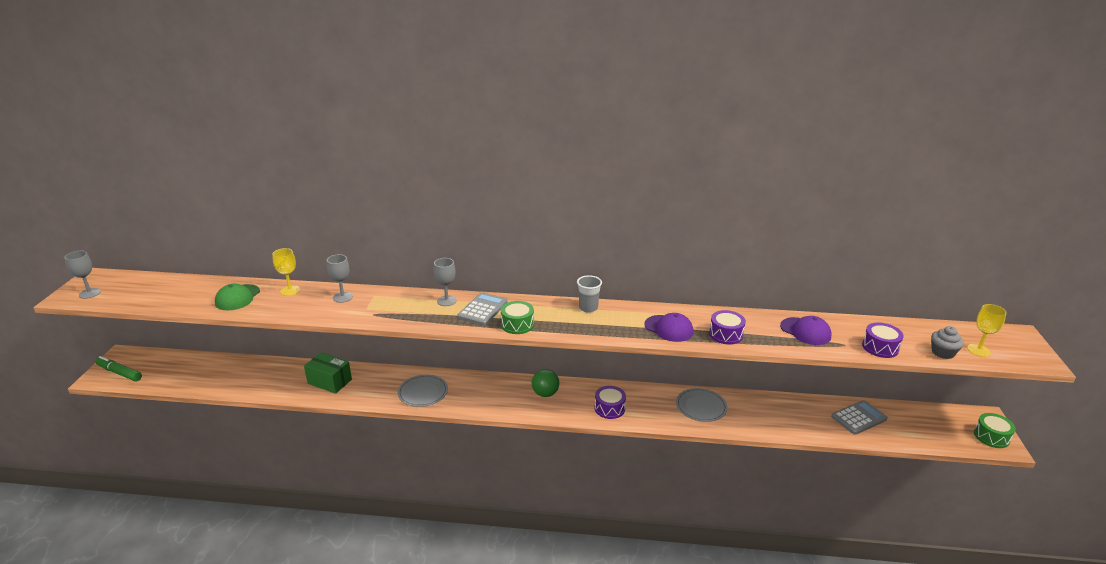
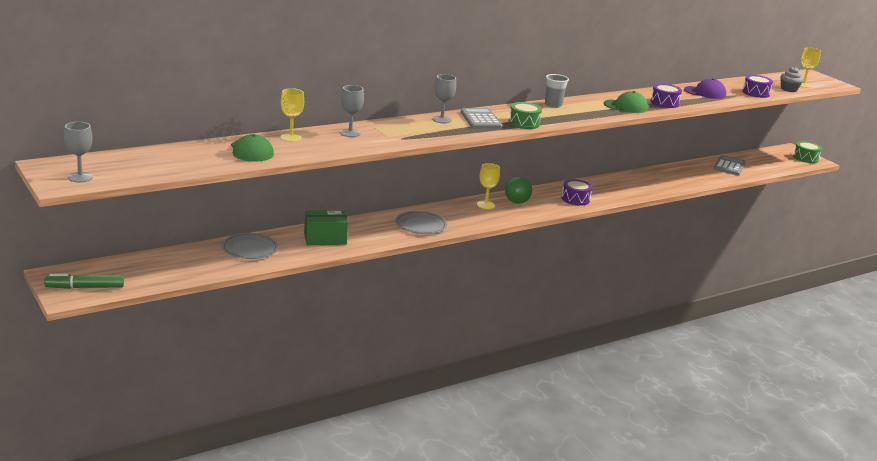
camera: 40 degrees left, 5 degrees down
(511, 388) = (486, 205): none -> yellow goblet
(669, 328) = (626, 106): purple cap -> green cap
(701, 407) = (632, 183): grey plate -> grey plate (250, 248)

